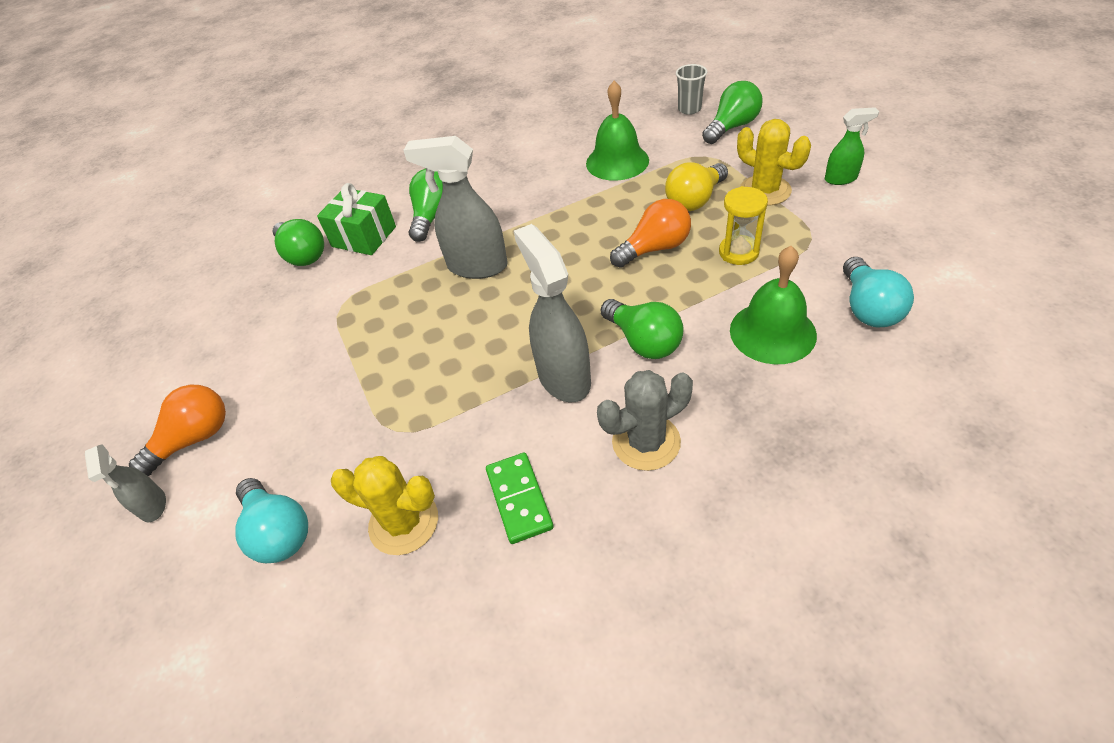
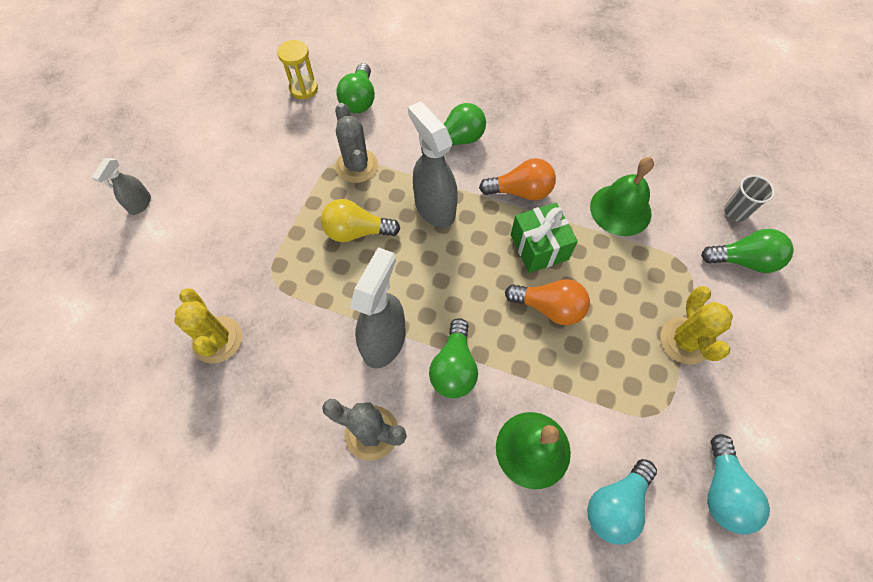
camera: 40 degrees right, 15 degrees up
(194, 439) = (191, 181): orange light bulb -> orange light bulb (520, 191)
(279, 531) = (168, 280): turquoise light bulb -> turquoise light bulb (722, 491)
(364, 237) = (403, 118): green gift -> green gift (539, 247)
(365, 295) = (357, 166): none -> grey cactus
(519, 499) = (276, 390): green domino -> none
(695, 200) = (627, 297): yellow light bulb -> yellow light bulb (357, 231)
(738, 252) = (596, 369): yellow hourglass -> yellow hourglass (303, 89)
(841, 179) = (755, 390): green spray bottle -> none

